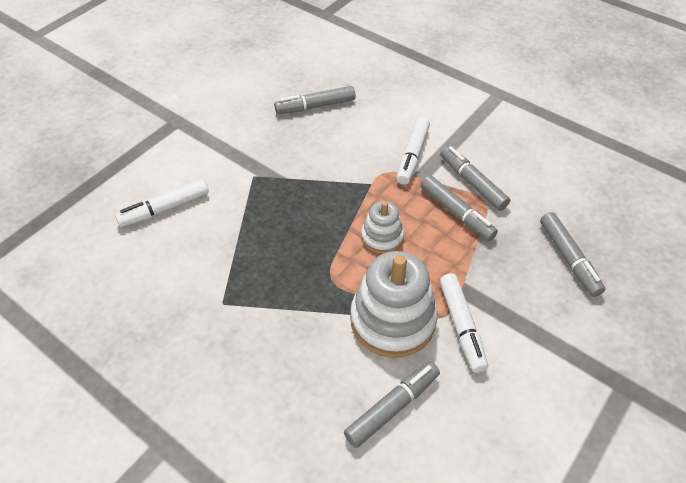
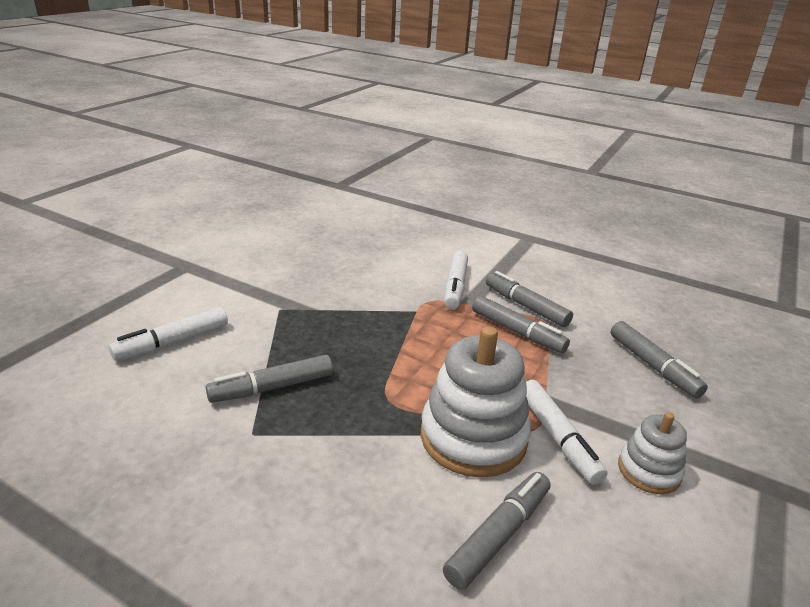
camera: 10 degrees left, 20 degrees down
(315, 106) = (341, 251): grey marker -> grey marker (272, 388)
(382, 237) = (440, 357): white stacking toy -> white stacking toy (649, 470)

